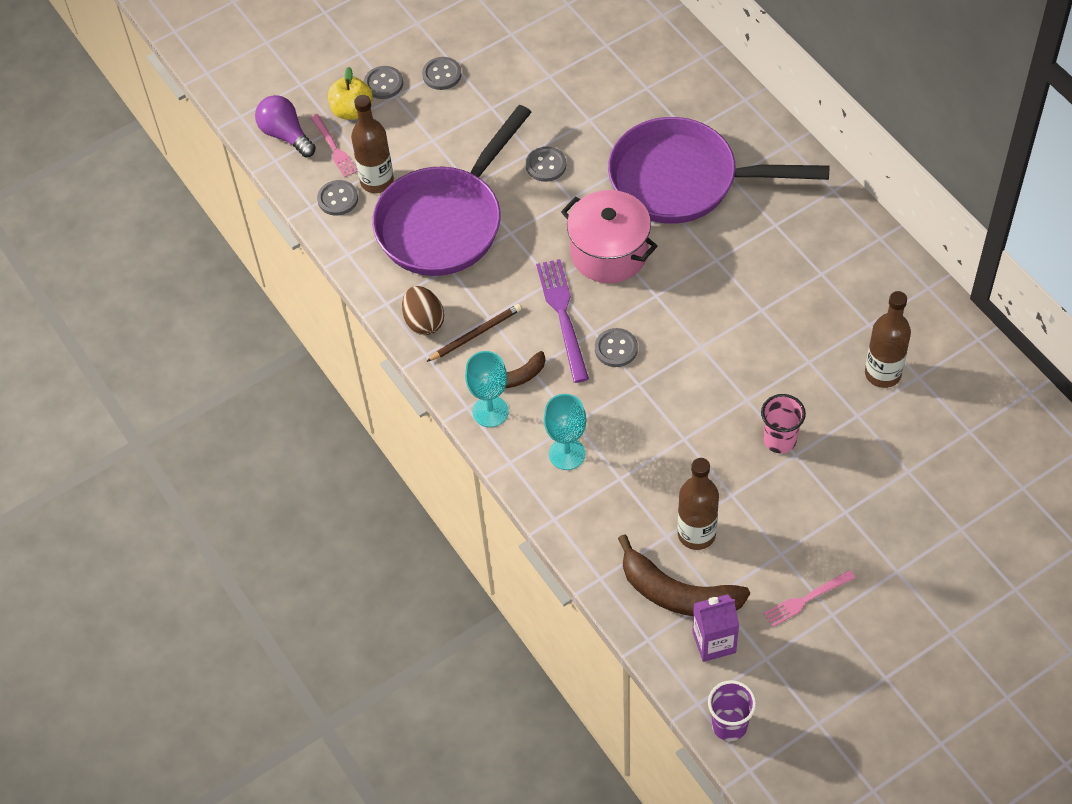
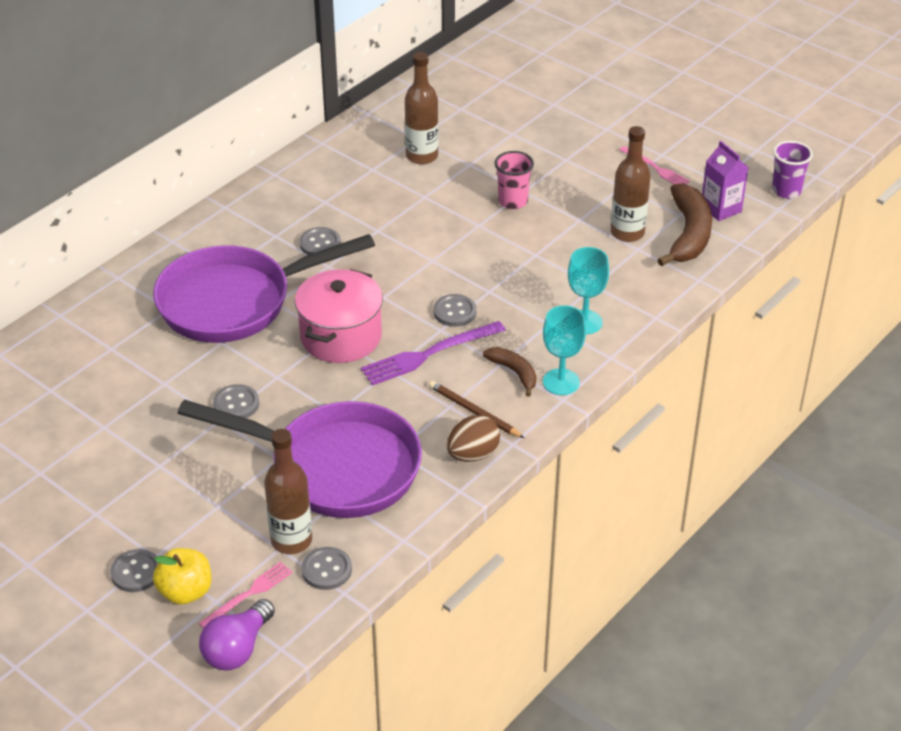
camera: 110 degrees left, 15 degrees down
(442, 74) = (114, 520): grey button -> grey button (320, 244)
(683, 181) = (235, 302): purple pan -> purple pan turned 75 degrees clockwise

